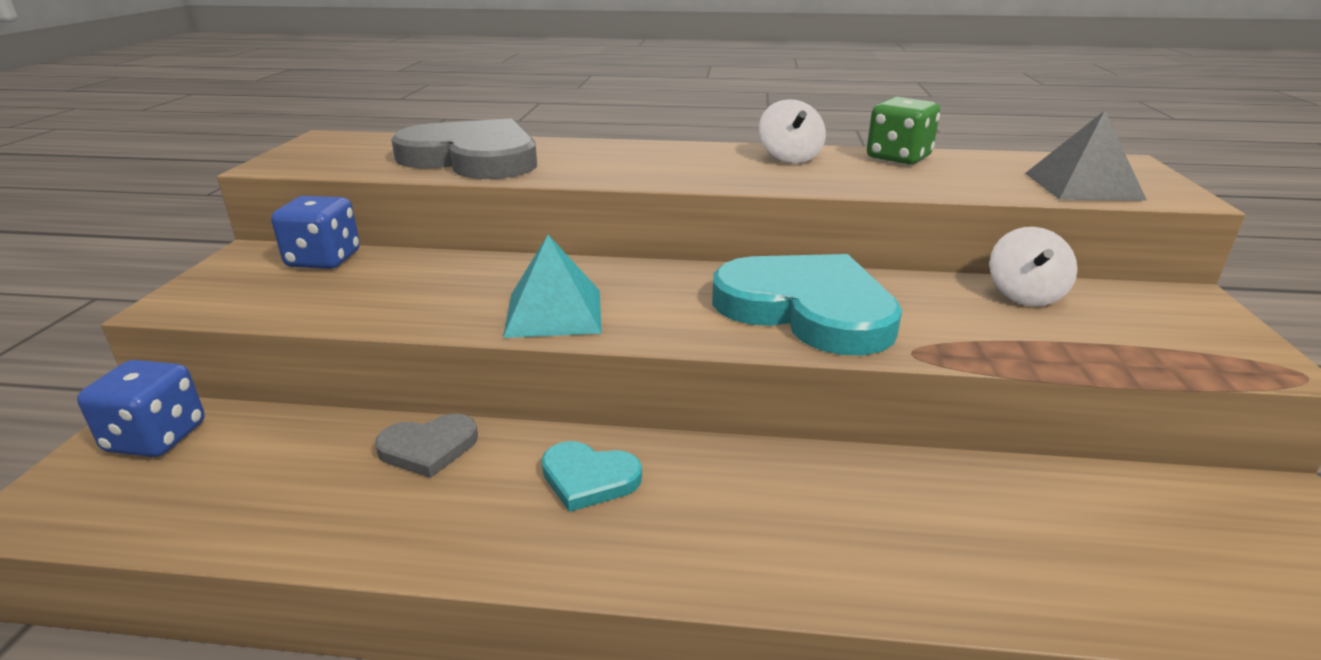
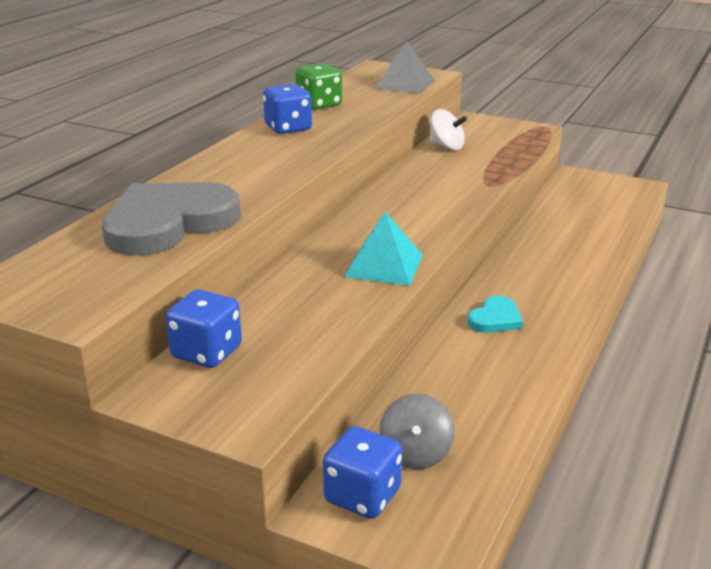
camera: 70 degrees left, 0 degrees up
(230, 461) = (415, 454): none -> grey spinning top
(428, 448) = (439, 369): grey heart -> none
(789, 158) = (288, 128): white spinning top -> blue dice
(807, 309) = (428, 196): turquoise heart -> none

